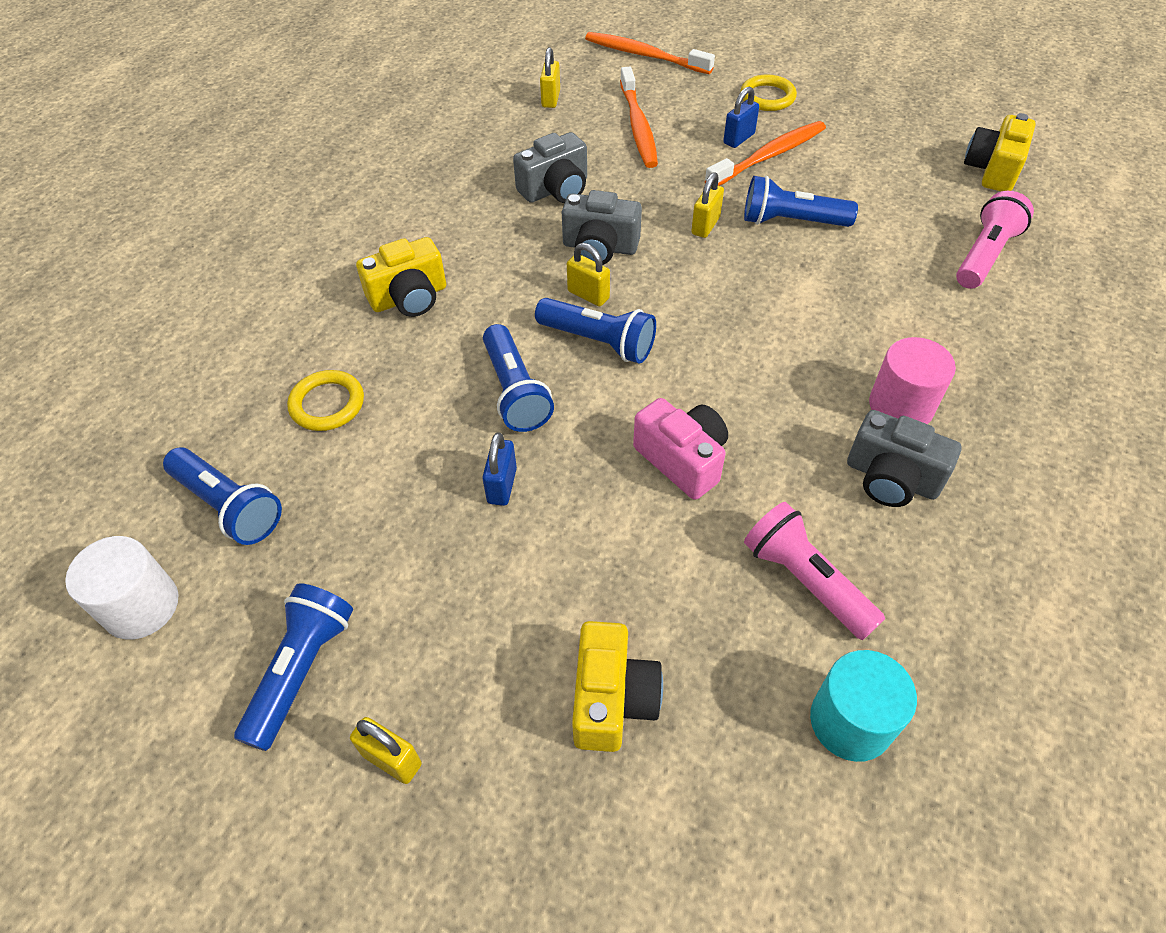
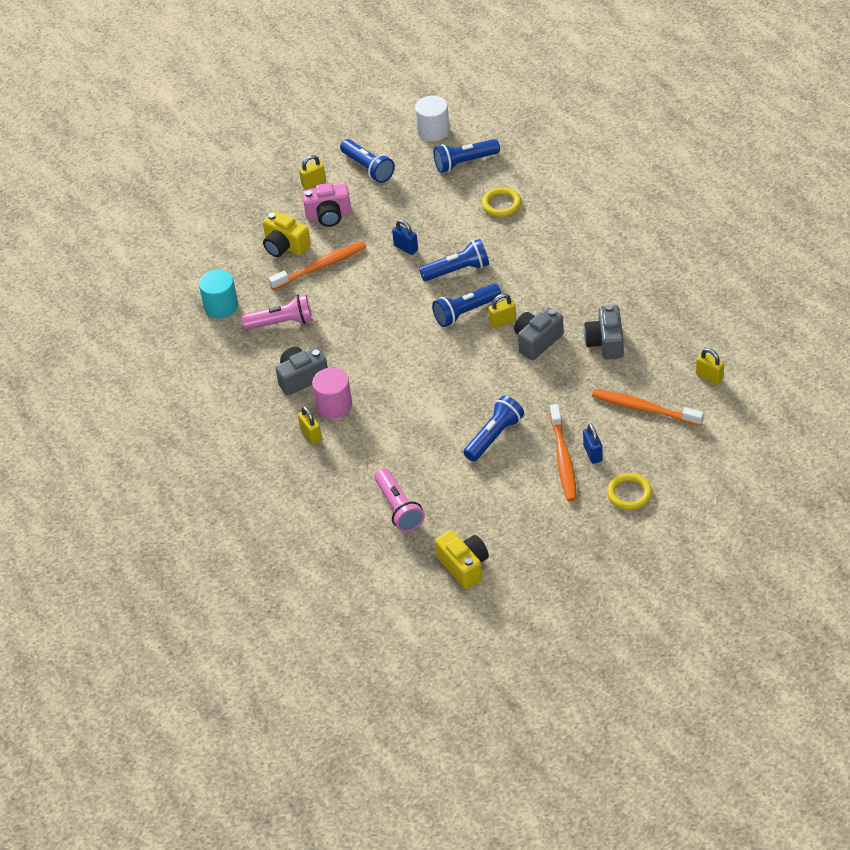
camera: 125 degrees right, 5 degrees down
(409, 297) = (555, 252): yellow camera -> none
(515, 391) = (457, 270): blue flashlight -> blue flashlight turned 150 degrees clockwise
(644, 55) = (732, 451): orange toothbrush -> orange toothbrush (321, 266)
(682, 460) = (370, 312): pink camera -> pink camera (328, 215)
(705, 226) = (520, 395): yellow padlock -> yellow padlock (311, 435)

